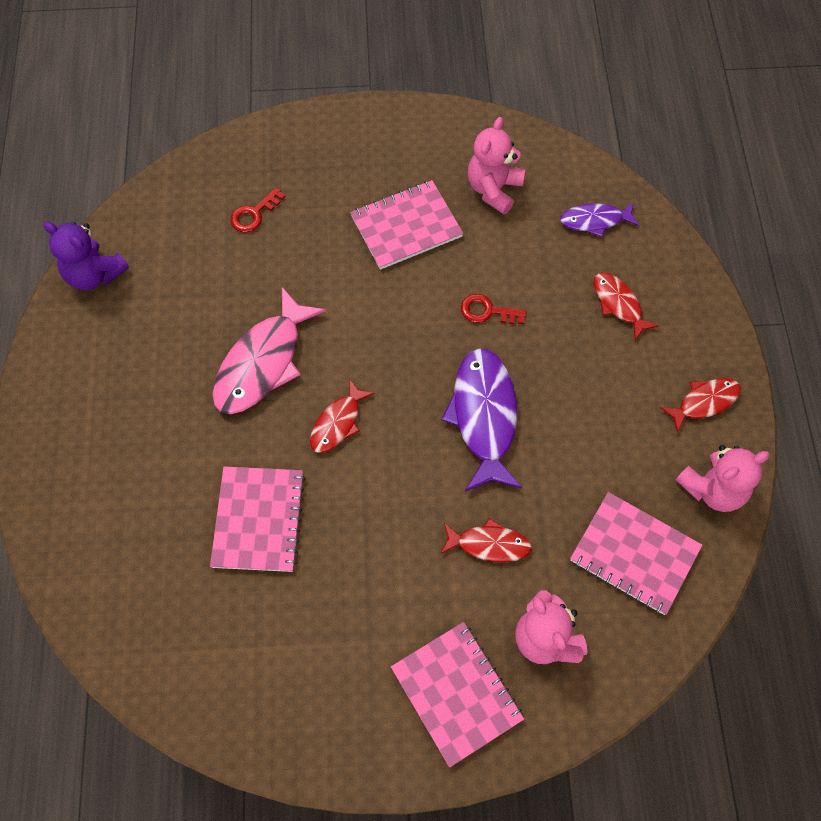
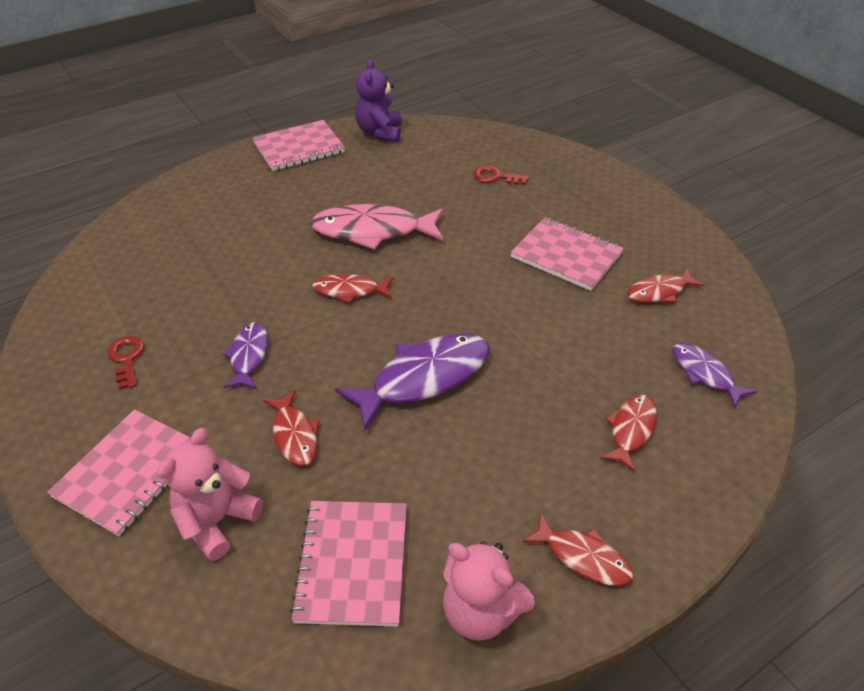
camera: 60 degrees right, 20 degrees down
(258, 520) = (235, 282): pink notebook -> pink notebook (299, 147)
(372, 545) = (249, 355): none -> purple fish
(487, 311) = (532, 337): red key -> red key (126, 359)
(493, 189) = (659, 291): pink teddy bear -> red fish

